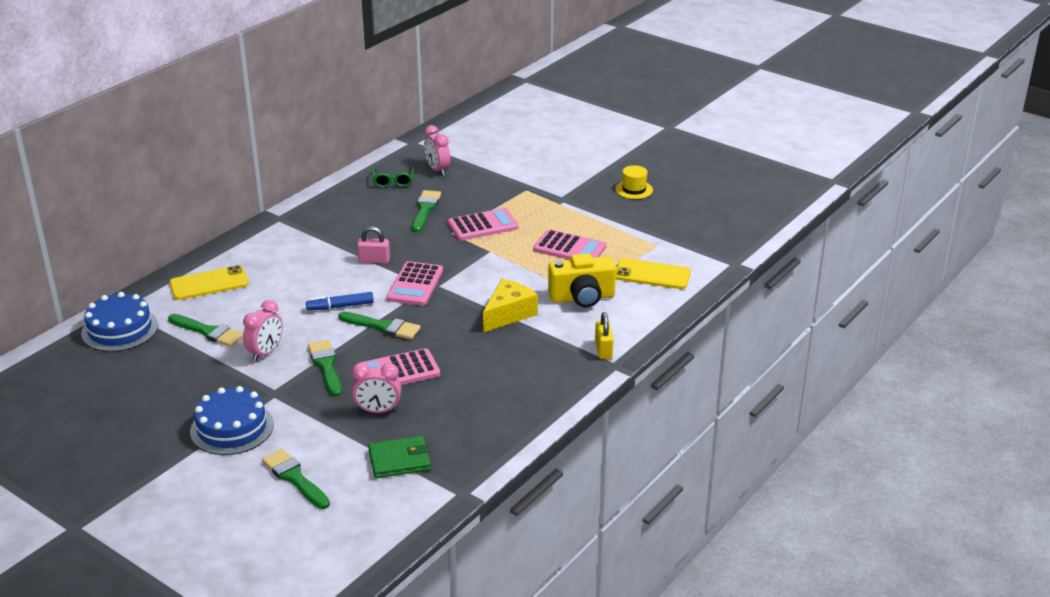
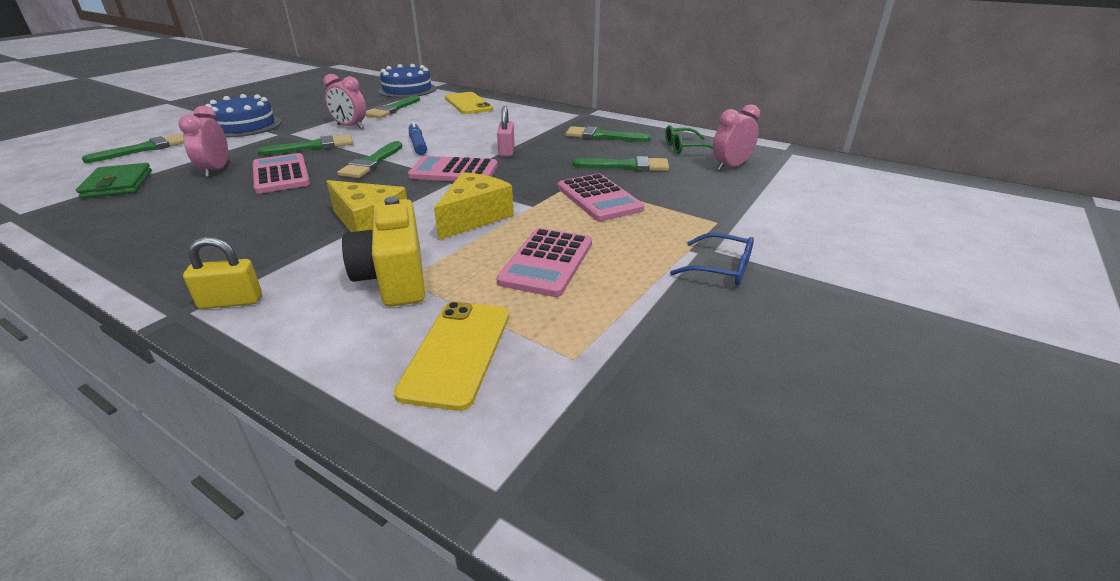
camera: 85 degrees right, 0 degrees up
(350, 214) = (602, 136): none -> green brush
(505, 273) = (474, 217): none -> yellow cheese
(582, 198) = (721, 268): none -> blue glasses
(634, 189) = (791, 325): yellow hat -> none

